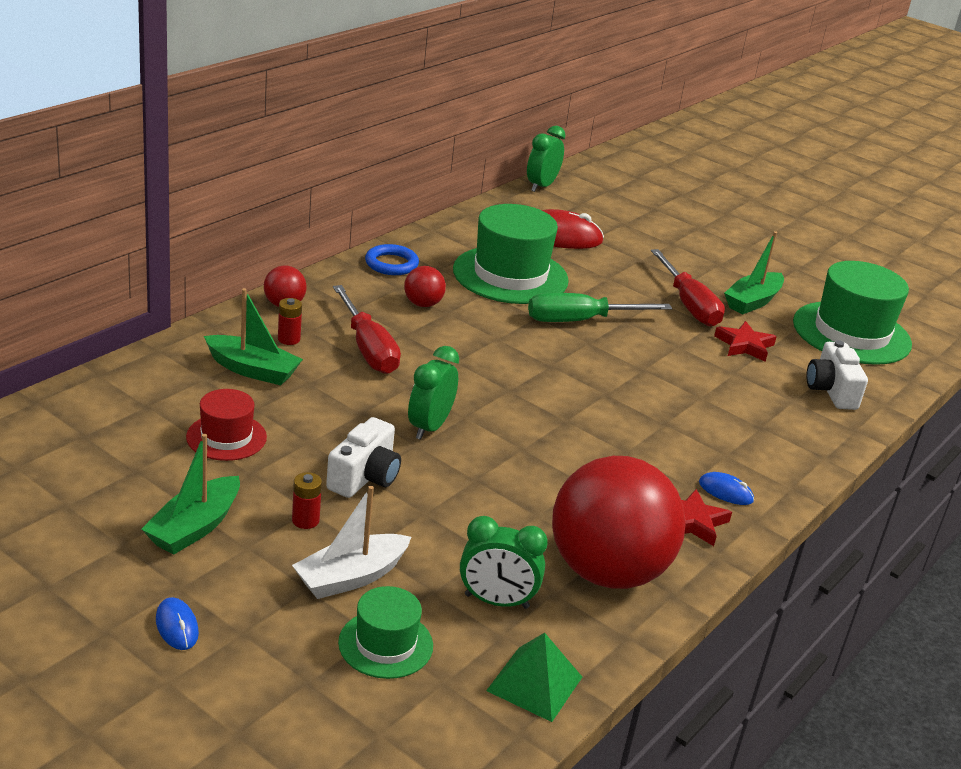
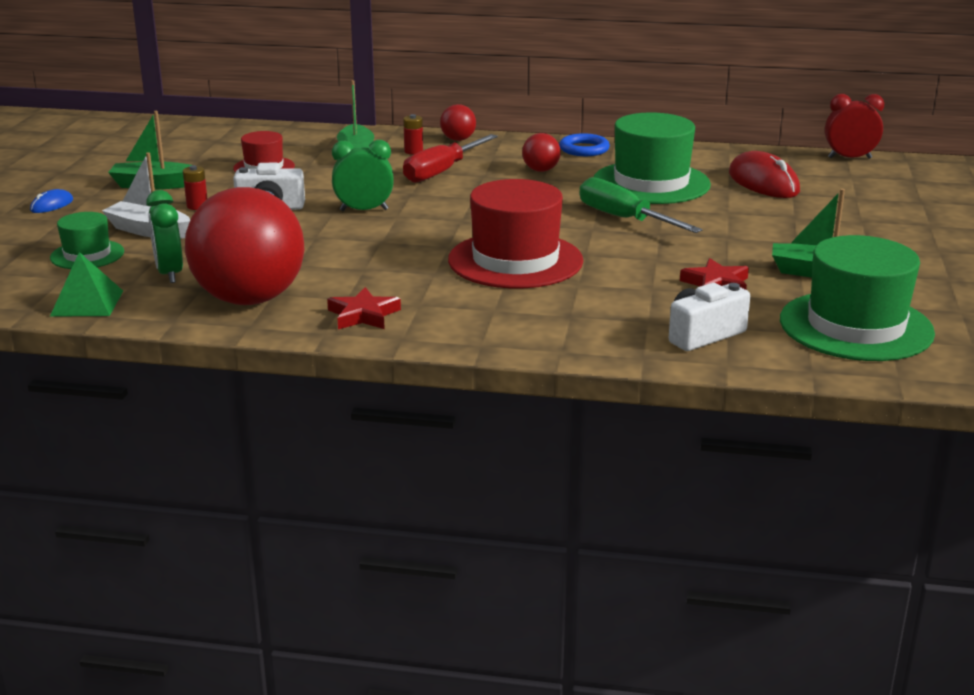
camera: 65 degrees right, 5 degrees down
(541, 186) = (849, 158): green clock -> red clock
(628, 403) = (515, 260): none -> red hat
(689, 305) = (747, 249): red screwdriver -> none
(725, 492) = (431, 320): blue mouse -> none

